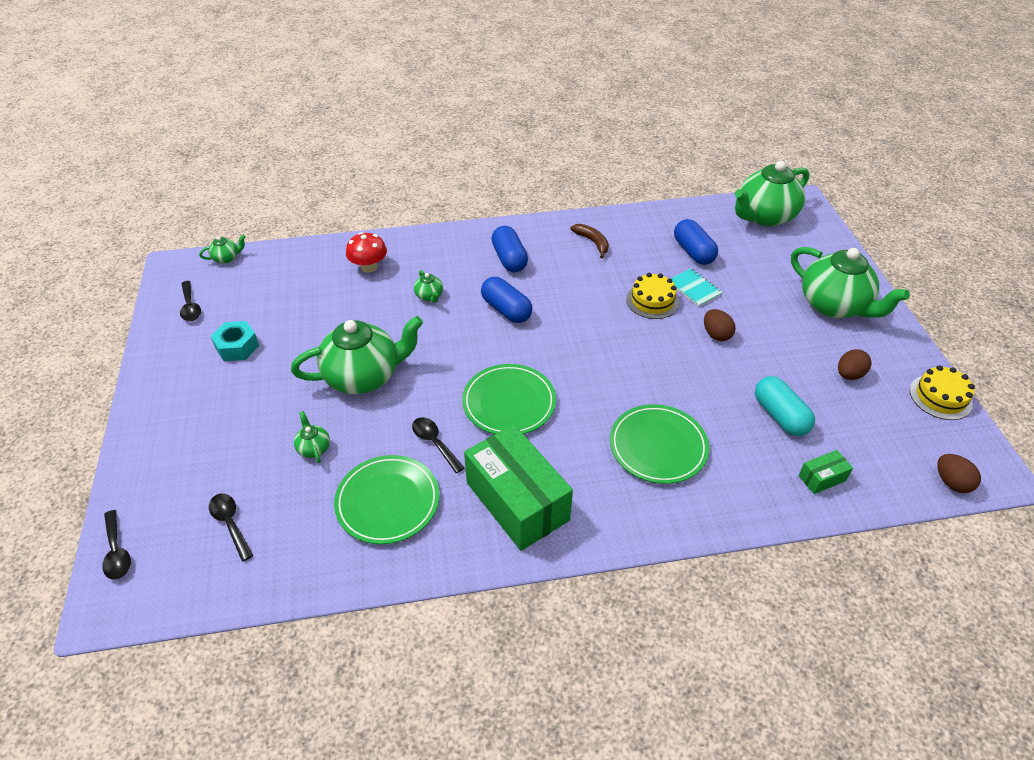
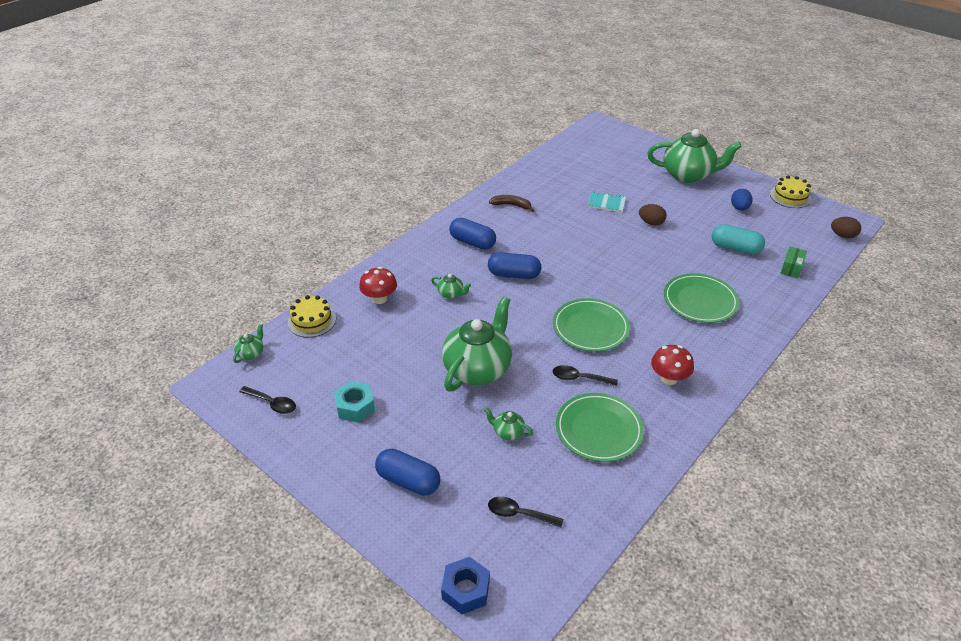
camera: 40 degrees left, 5 degrees down
(117, 552) = (465, 590): black spoon -> blue nut
(517, 501) = (669, 378): green box -> red mushroom
(652, 301) = (593, 222): yellow cake -> yellow cake (312, 320)
(693, 252) = (578, 182): blue capsule -> blue capsule (408, 481)
(764, 216) = (591, 142): green teapot -> none
(849, 374) = (739, 208): brown egg -> blue egg

